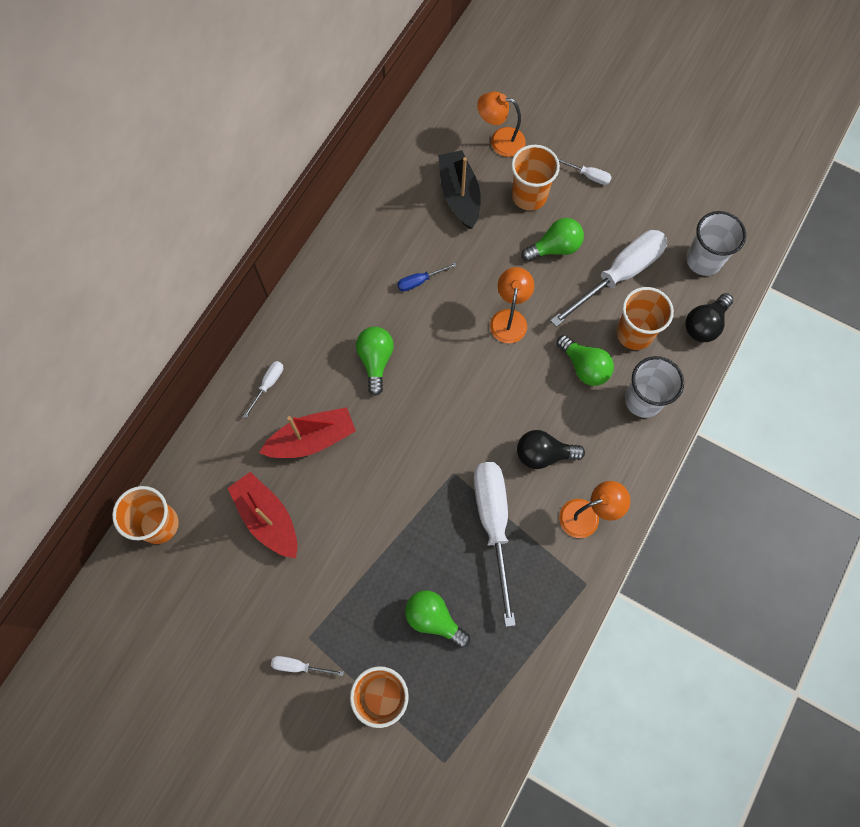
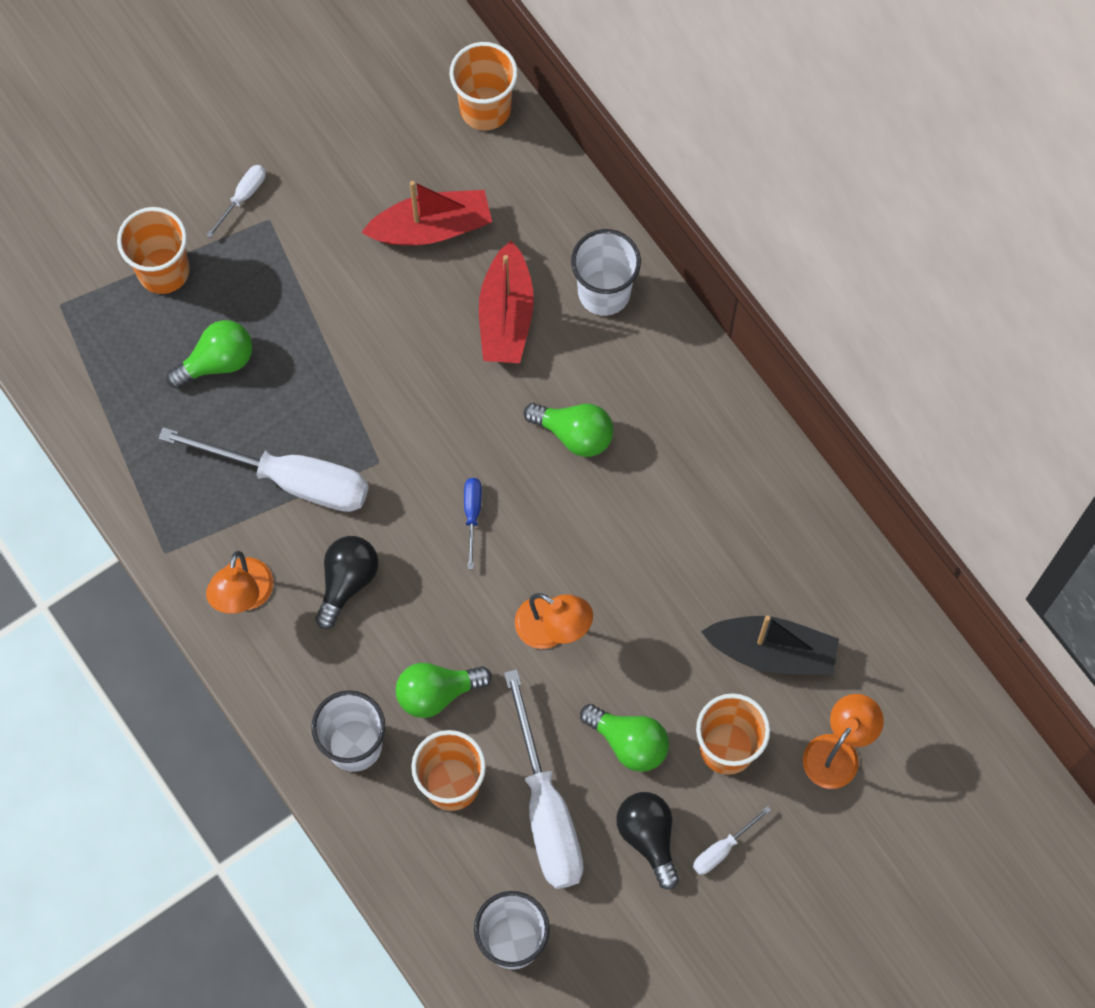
camera: 115 degrees right, 0 degrees up
(268, 385) = (604, 292): white screwdriver -> white cup
(420, 281) = (662, 539): blue screwdriver -> blue screwdriver (472, 515)
(555, 248) = (629, 742): green light bulb -> green light bulb turned 60 degrees counterclockwise
(704, 324) = (418, 886): black light bulb -> black light bulb (648, 837)

